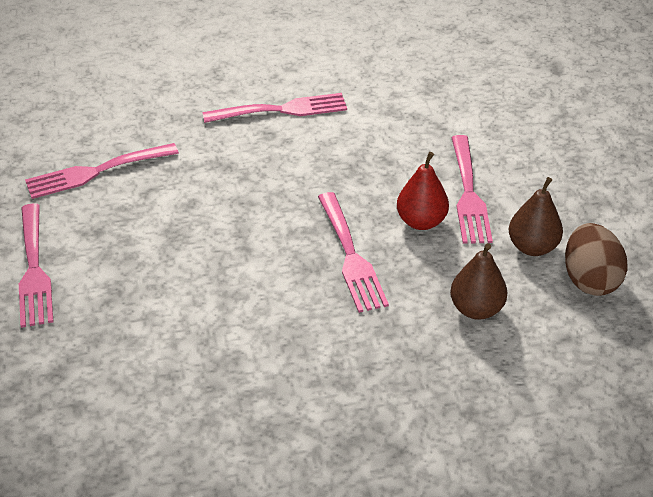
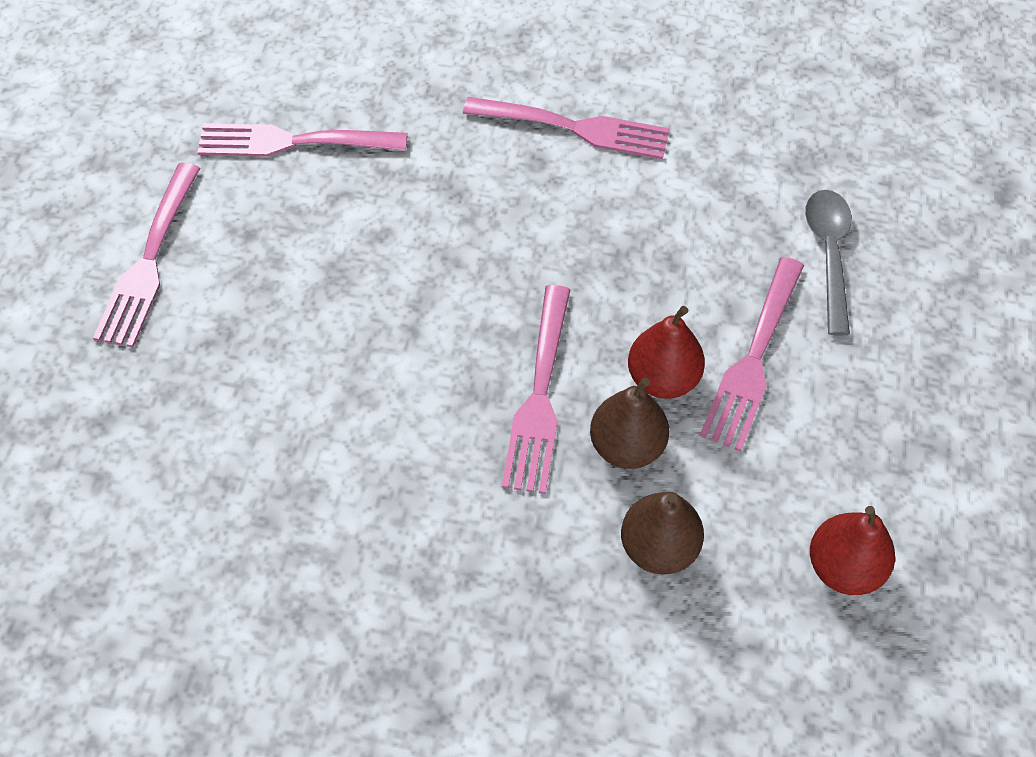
camera: 25 degrees right, 15 degrees up
(477, 128) = (828, 254): none -> grey spoon
(532, 247) = (793, 481): brown pear -> brown pear (627, 446)
(589, 279) = (843, 567): brown egg -> red pear

